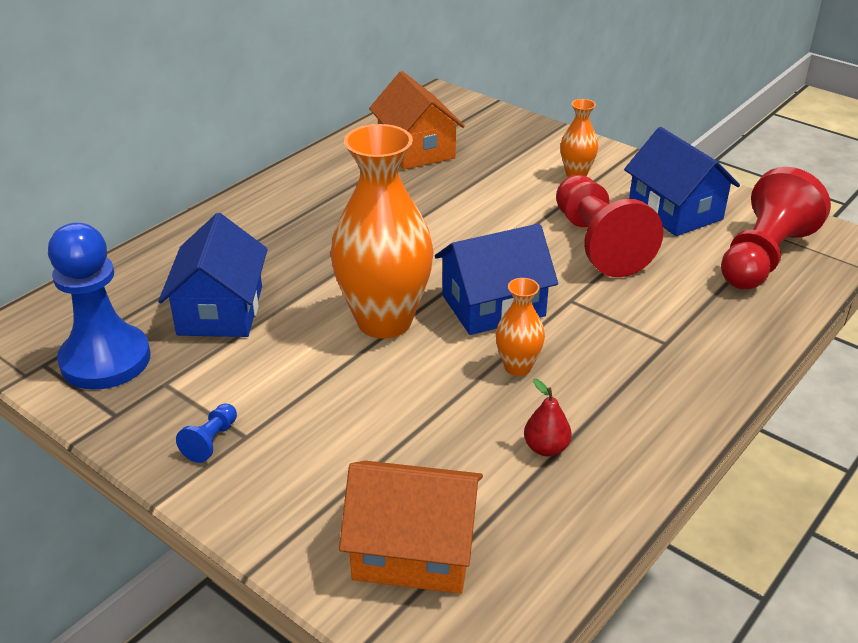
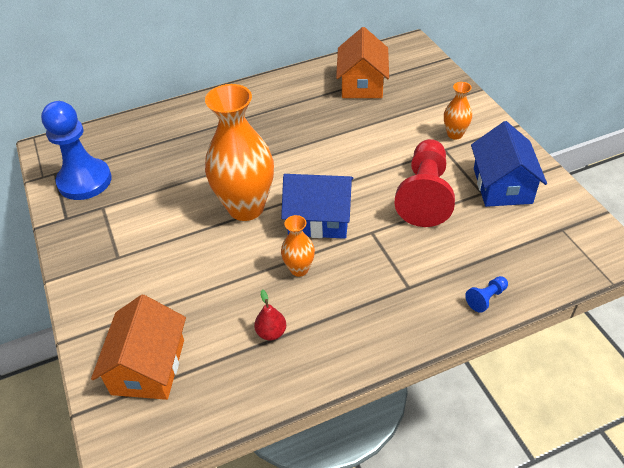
camera: 30 degrees right, 10 degrees up
(211, 441) = (98, 253): blue pawn -> blue pawn (486, 298)
(220, 310) = (163, 168): blue house -> none
(414, 550) = (148, 367): orange house -> orange house turned 60 degrees clockwise
(763, 257) = (537, 244): red pawn -> none

